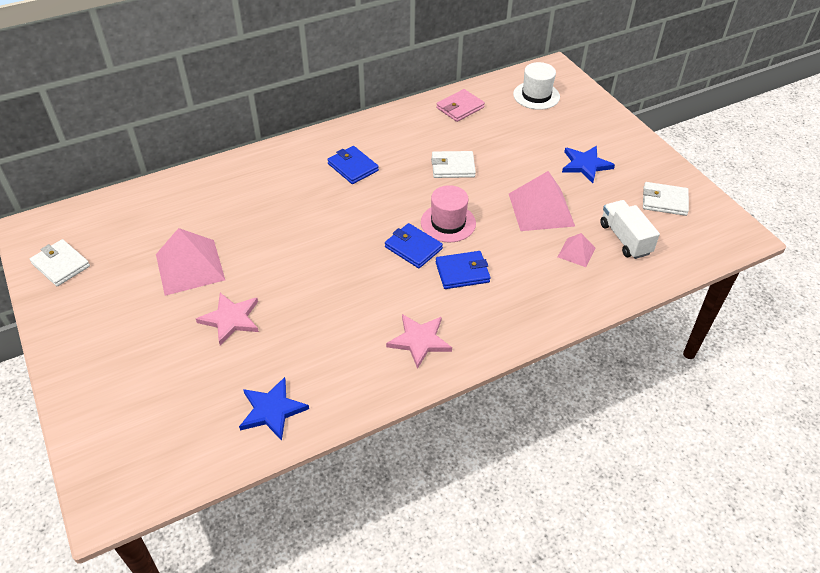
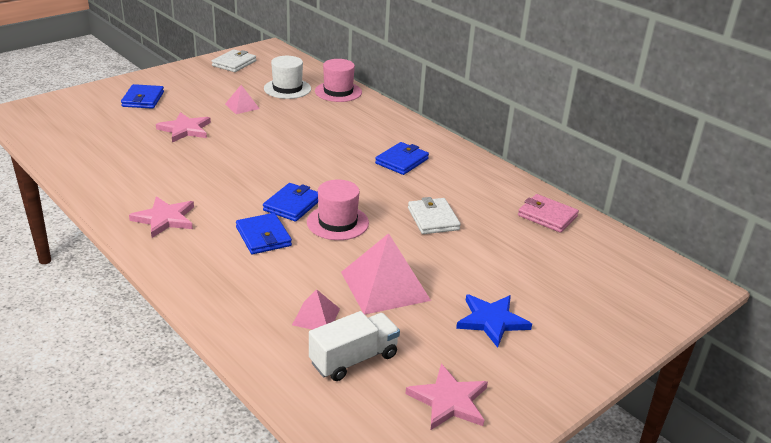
camera: 75 degrees right, 15 degrees down
(129, 358) = (143, 99): none -> blue wallet
(187, 186) = (338, 92): none -> pink hat
(190, 267) = (242, 106): pink pyramid -> pink pyramid, size x0.52
(272, 410) = (87, 158): blue star -> none
(536, 95) = (618, 273): white hat -> white hat (287, 88)
(664, 201) = (449, 400): white wallet -> pink star

